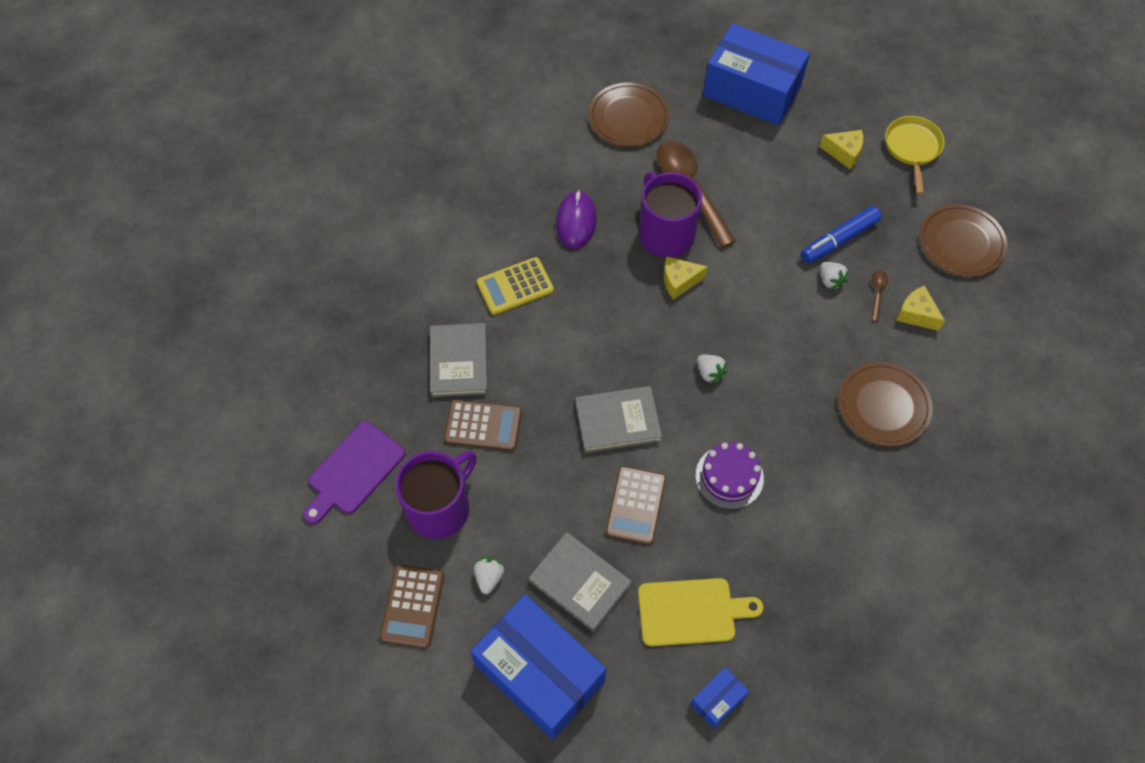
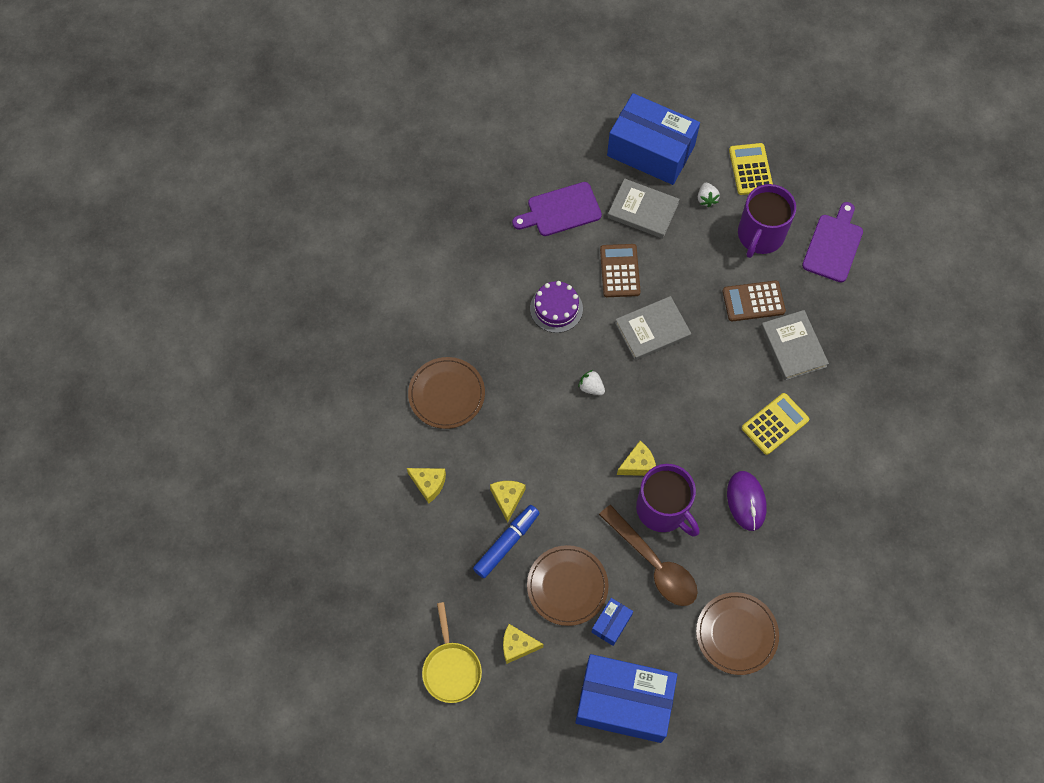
camera: 165 degrees right, 5 degrees up
(412, 606) = (750, 169): brown calculator -> yellow calculator
(691, 611) = (561, 210): yellow cutting board -> purple cutting board
(717, 700) = (530, 162): blue box -> blue box (611, 624)
(830, 280) = (507, 499): white strawberry -> yellow cheese
(877, 293) = (465, 496): brown spoon -> none
(961, 243) = (395, 569): brown plate -> brown plate (567, 586)

